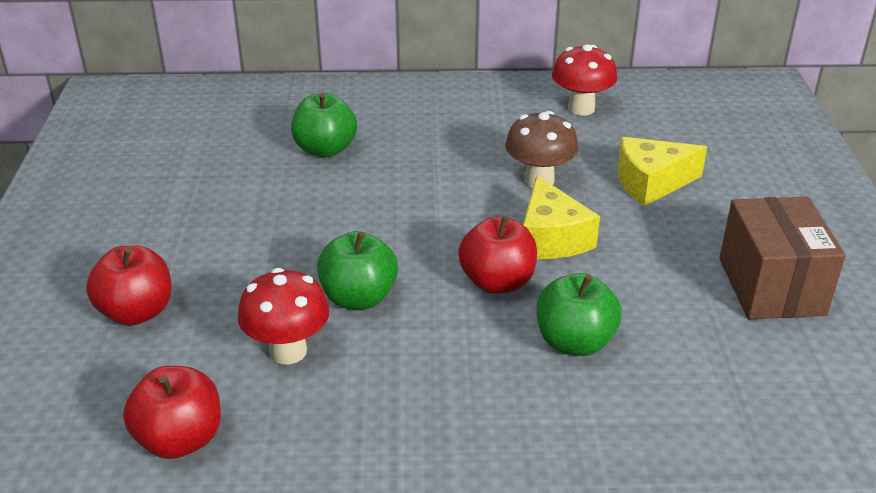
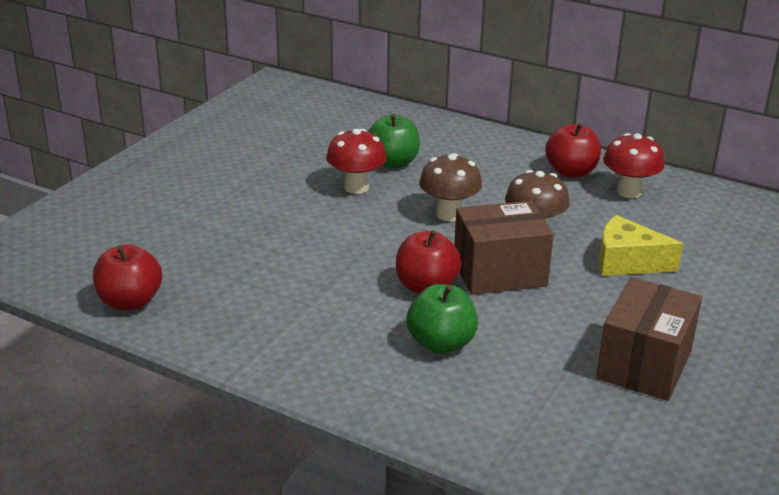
camera: 30 degrees right, 5 degrees down
(137, 312) = (172, 223): red apple -> red apple (571, 172)
(288, 351) = (241, 278): red mushroom -> red mushroom (356, 187)
(358, 298) = (318, 263): green apple -> none
(439, 190) = (448, 214): none -> brown mushroom
(551, 238) = (499, 273): yellow cheese -> brown box

